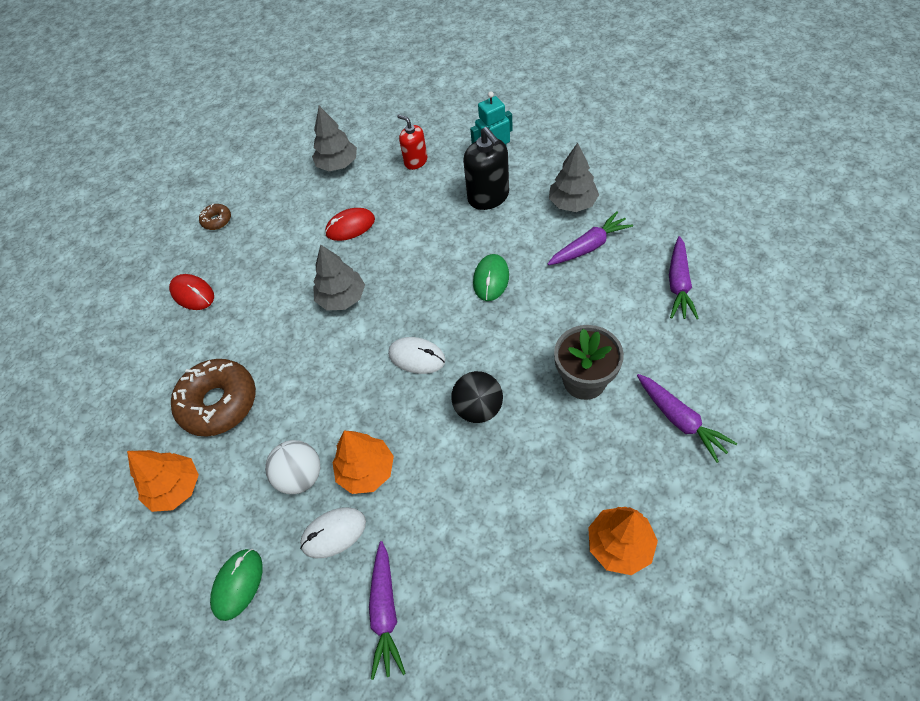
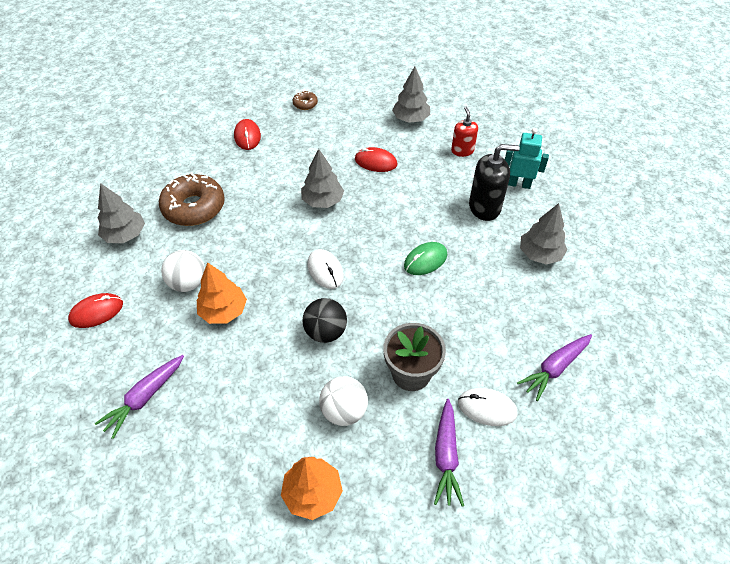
camera: 35 degrees right, 5 degrees down
(175, 488) = (125, 235): orange tree -> grey tree
(238, 584) = (96, 312): green mouse -> red mouse
(333, 533) = (169, 329): white mouse -> white mouse (487, 408)
(488, 197) = (484, 207): black soap dispenser -> black soap dispenser turned 105 degrees counterclockwise
(568, 458) = (344, 411): none -> white ball
(588, 246) = (517, 291): purple carrot -> none

